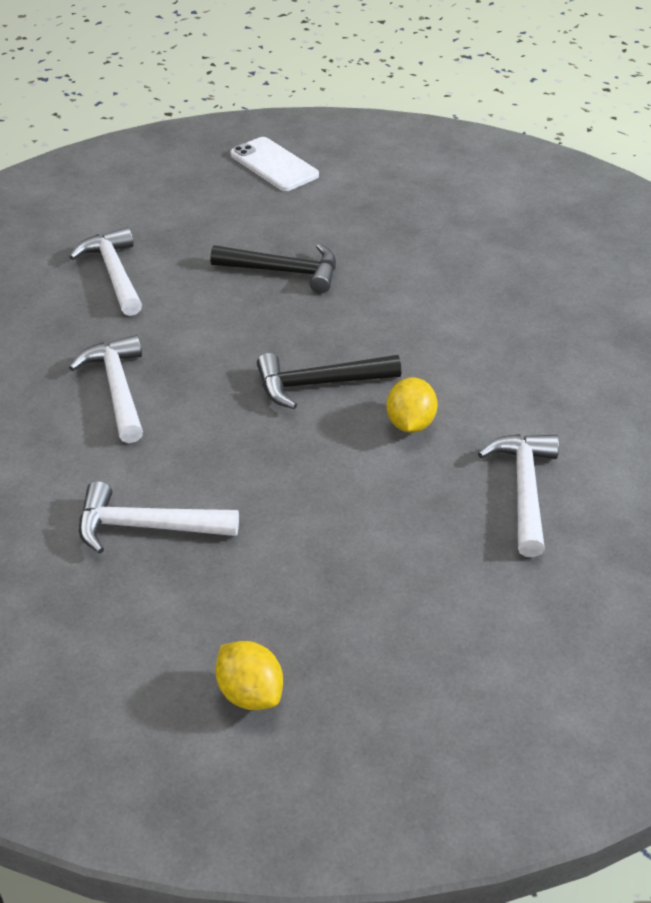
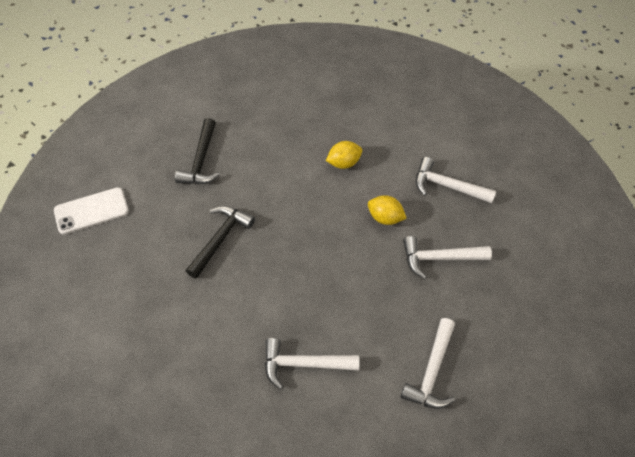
camera: 75 degrees left, 15 degrees up
(115, 274) = (175, 342): white hammer -> white hammer (439, 258)
(250, 693) = (556, 346): yellow lemon -> yellow lemon (343, 163)
(319, 384) = (337, 251): black hammer -> black hammer (201, 160)

